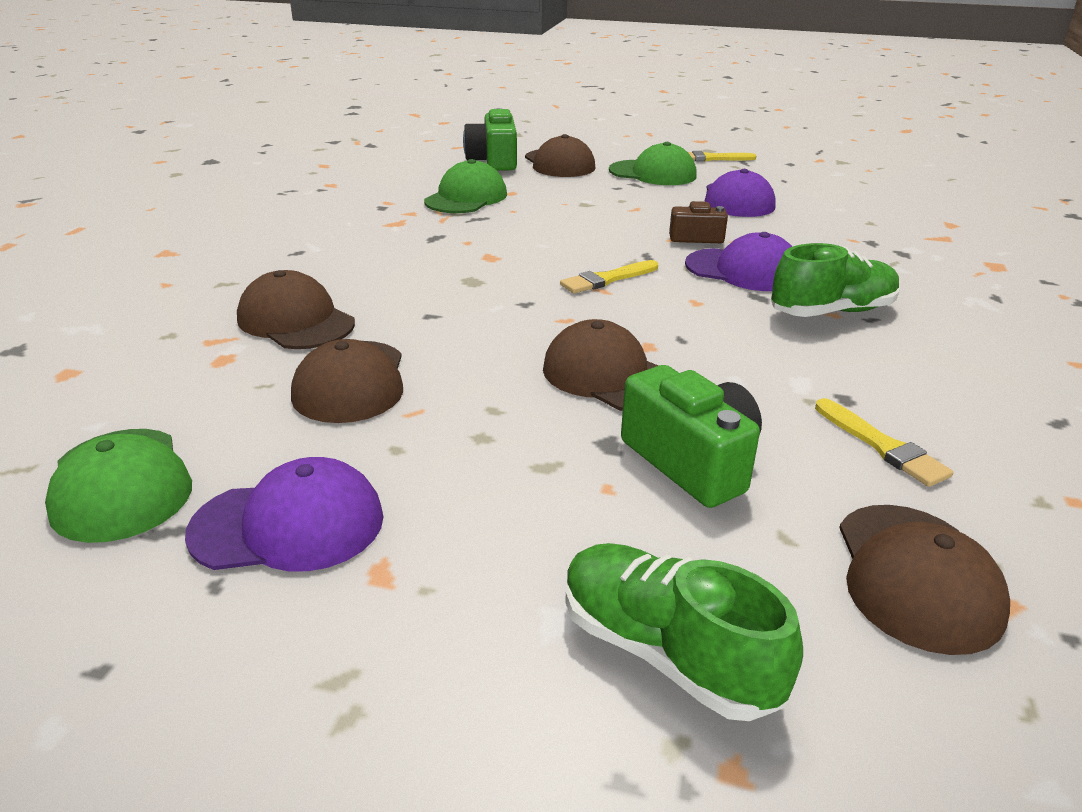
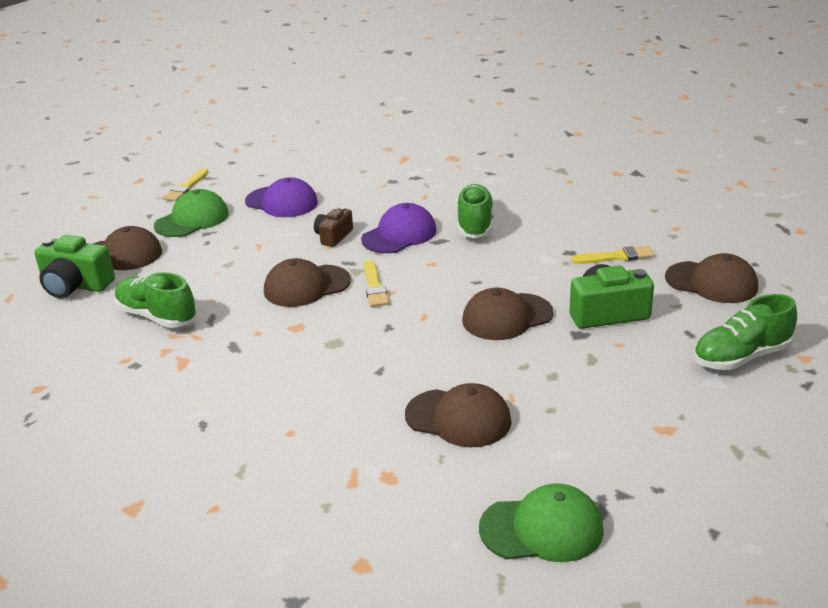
camera: 65 degrees left, 0 degrees up
(289, 525) = (612, 458): purple cap -> none
(296, 321) = (345, 435): brown cap -> brown cap (306, 286)
(466, 198) = (157, 316): green cap -> green shoe

